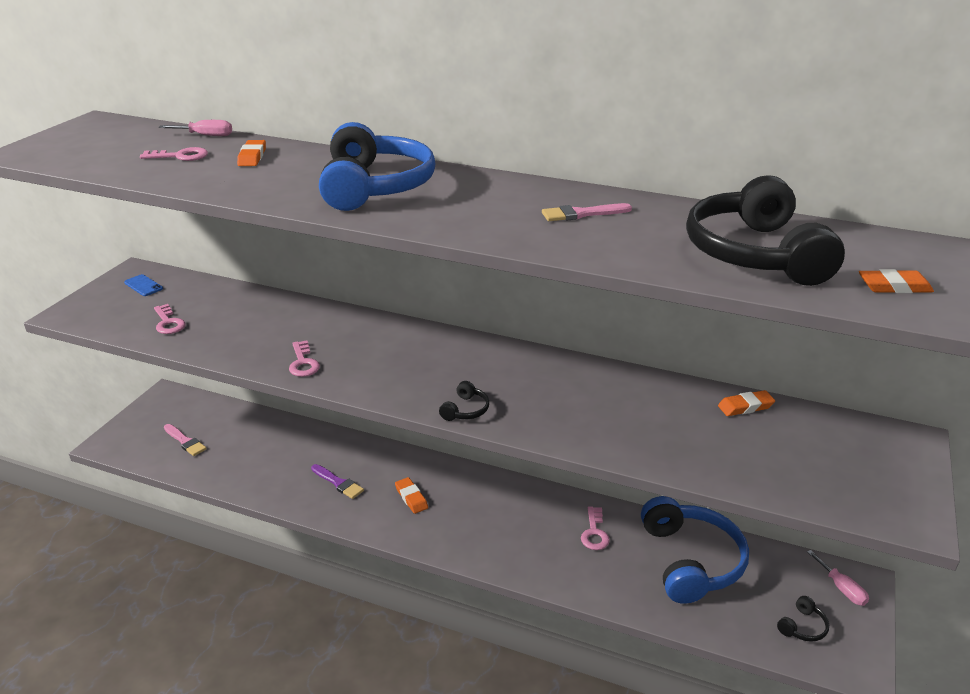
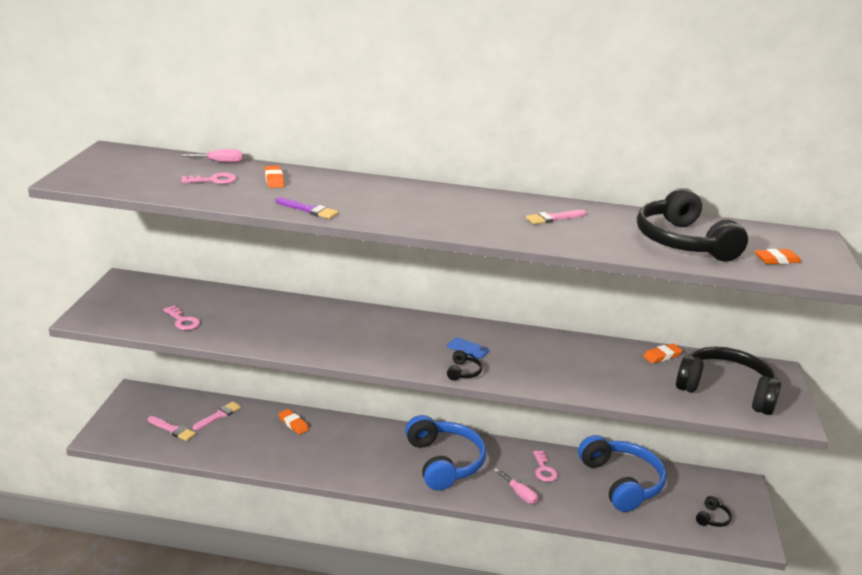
camera: 15 degrees left, 5 degrees down
(143, 285) = (140, 291): blue phone -> blue phone (468, 348)
(241, 429) = (218, 415): none -> pink brush
(303, 363) = (317, 346): pink key -> none
(338, 483) = (324, 451): purple brush -> purple brush (309, 210)
(375, 187) = (390, 202): blue headphones -> blue headphones (443, 462)
(411, 498) = (390, 457): orange eraser -> orange eraser (293, 424)
(822, 465) = (726, 390): none -> black headphones
(841, 588) = (731, 490): pink screwdriver -> pink screwdriver (519, 494)

